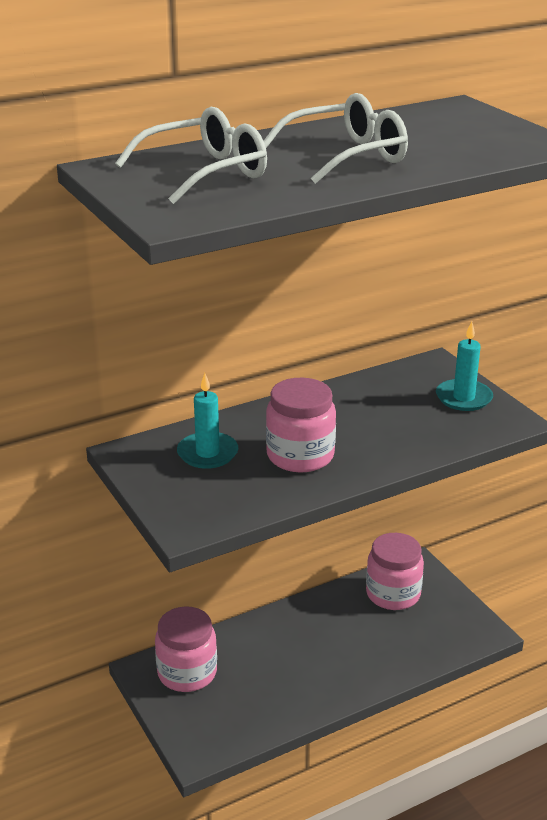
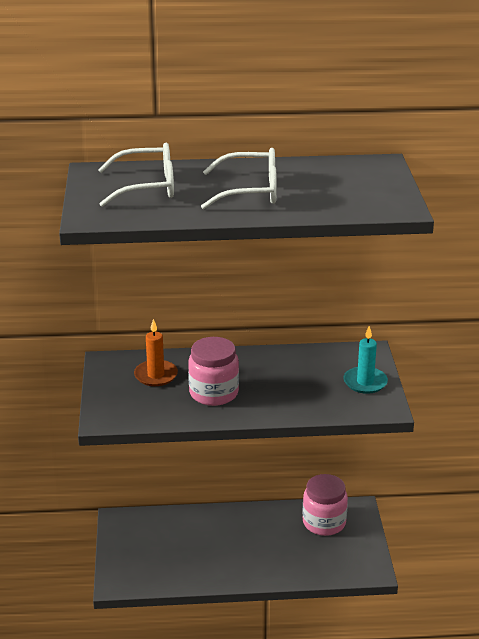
camera: 25 degrees right, 0 degrees up
(187, 673) = (143, 530): pink jar -> none
(207, 453) = (156, 375): turquoise candle -> orange candle

